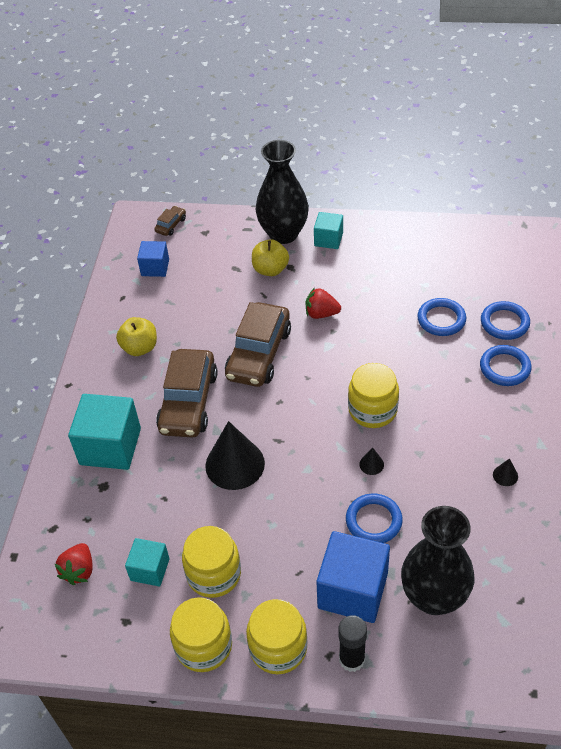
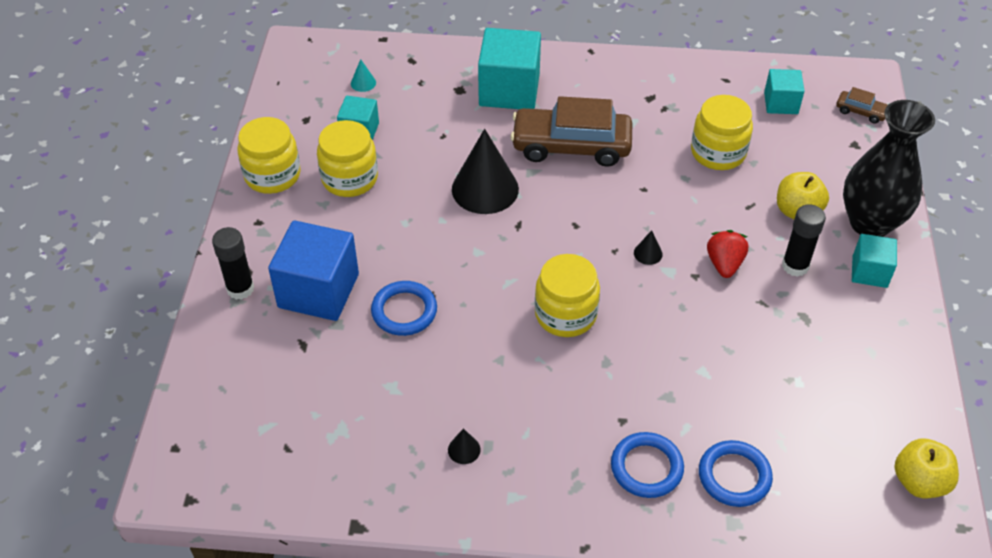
camera: 85 degrees right, 0 degrees up
(79, 571) = (363, 83): red strawberry -> turquoise cone
(140, 348) = (648, 101): yellow apple -> yellow apple (919, 482)
(155, 267) = (781, 103): blue cube -> turquoise cube
(259, 354) = (649, 204): brown car -> none
(278, 648) = (262, 230): yellow jar -> yellow jar (718, 152)
(323, 276) = (795, 266): none -> black glue stick
(371, 464) = (483, 311): black cone -> black cone (648, 253)
(434, 597) = (302, 363): black vase -> none
(441, 319) = (731, 397): blue ring -> none

